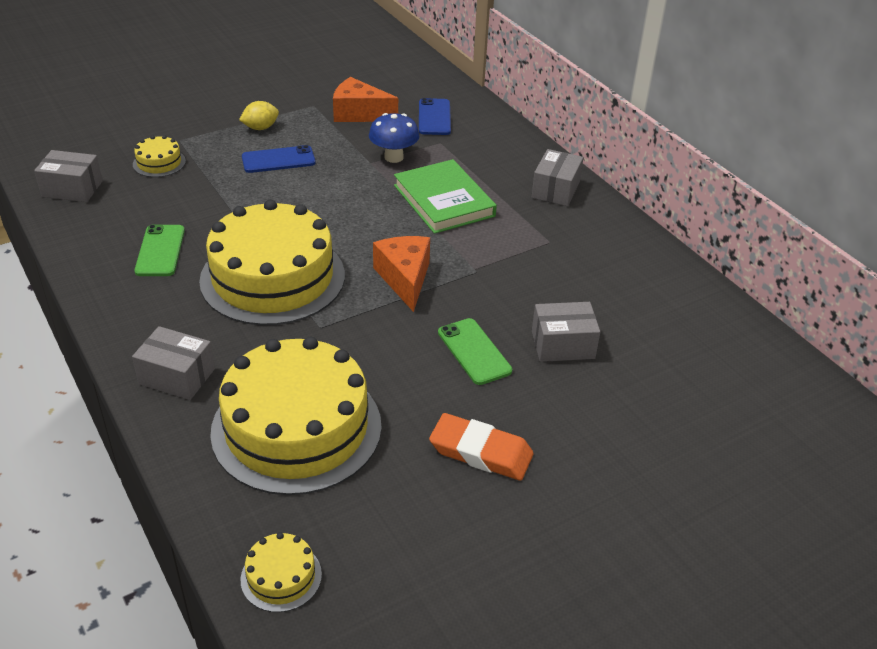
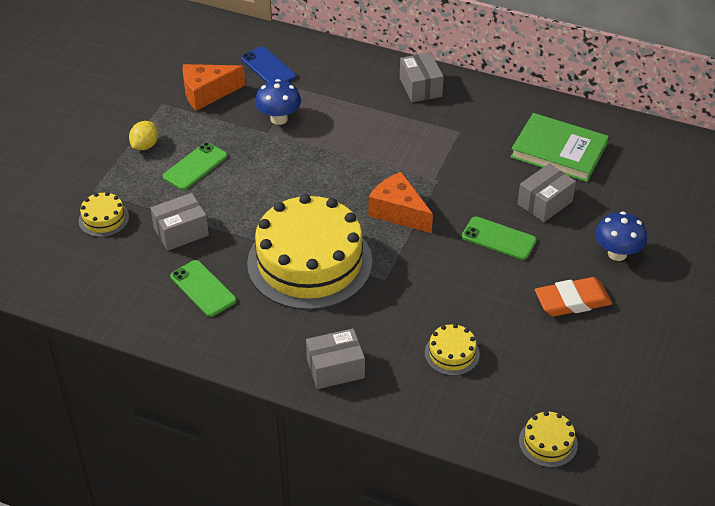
camera: 35 degrees left, 5 degrees up
(72, 189) = (63, 279): grey box -> grey box (181, 231)
(278, 160) = (195, 166): blue phone -> green phone
(296, 428) = (452, 353): yellow cake -> yellow cake, size x0.41
(443, 201) = (355, 137): green book -> green book (558, 151)
(587, 434) = (617, 254): none -> blue mushroom

